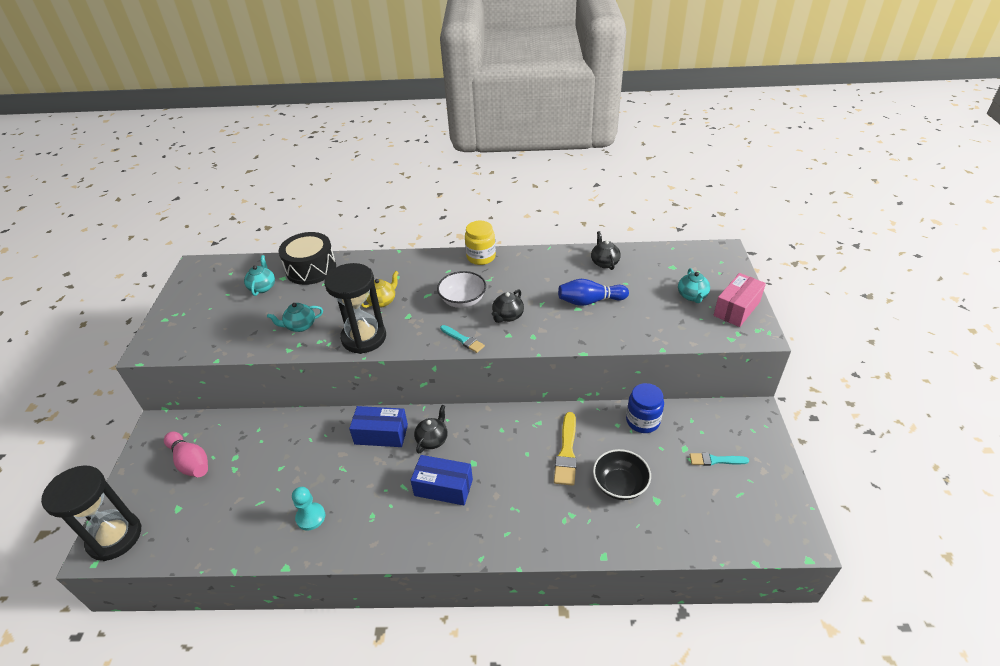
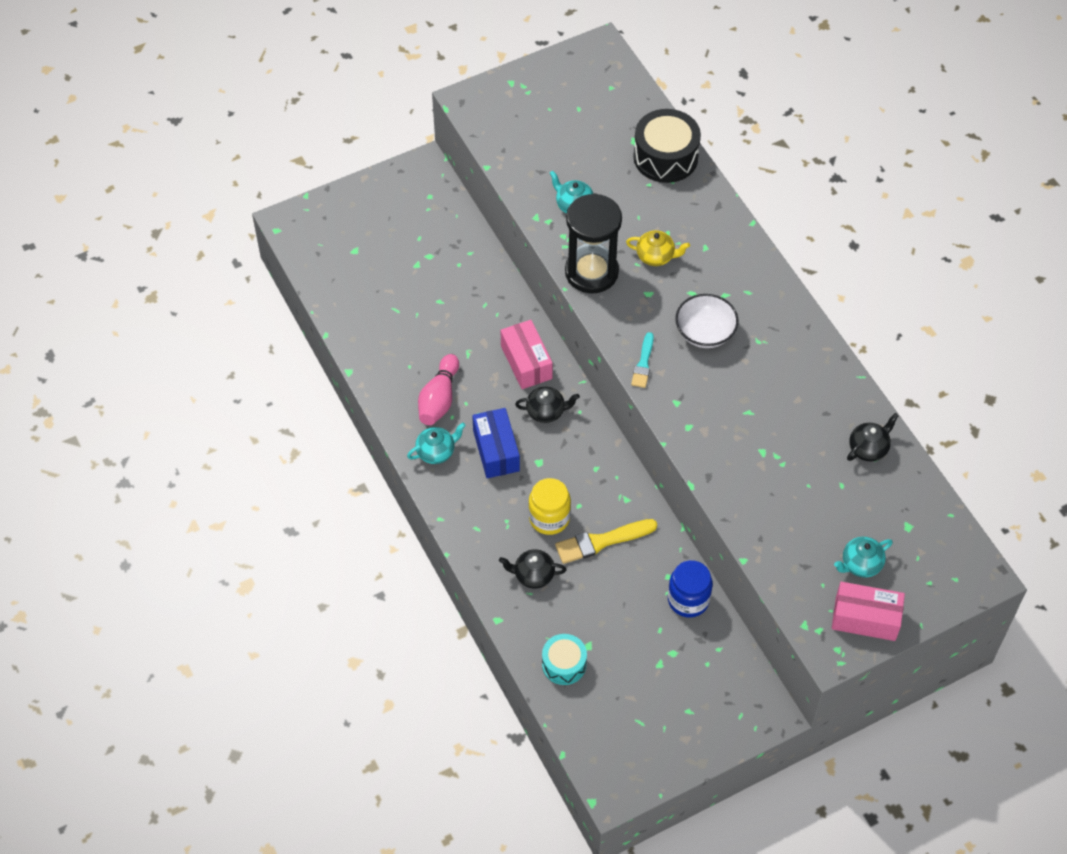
camera: 60 degrees right, 15 degrees up
(115, 537) = (305, 225): black hourglass -> none
(191, 462) = (404, 224): pink bowling pin -> pink bowling pin (439, 399)
(263, 287) = (608, 133): turquoise teapot -> turquoise teapot (436, 452)
(310, 517) = (404, 359): turquoise pawn -> none
(381, 434) = (526, 362): blue box -> pink box
(481, 257) = (795, 313): yellow jar -> yellow jar (549, 518)
(507, 316) = (706, 388): black teapot -> black teapot (533, 575)
(590, 301) = (783, 459): blue bowling pin -> none
(620, 485) = (587, 606): black bowl -> none
(667, 524) = (564, 664): none -> turquoise drum
(715, 460) = (673, 687): turquoise brush -> none

